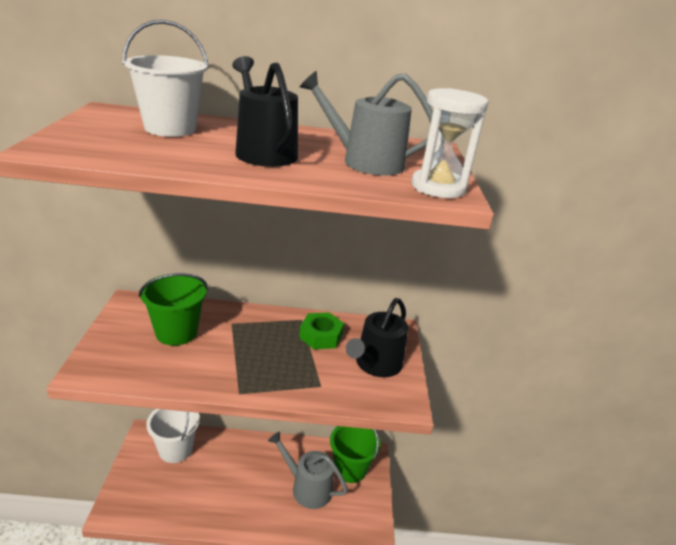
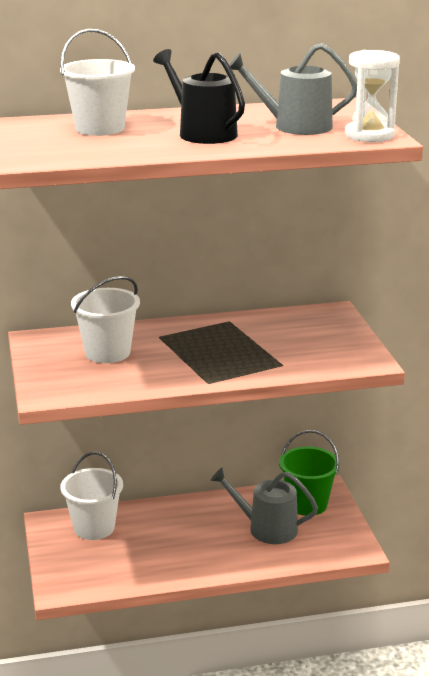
camera: 10 degrees left, 5 degrees down
(176, 332) = (107, 352): green bucket -> white bucket
(321, 336) = (259, 330): green nut -> none
(376, 364) = (328, 341): black watering can -> none

